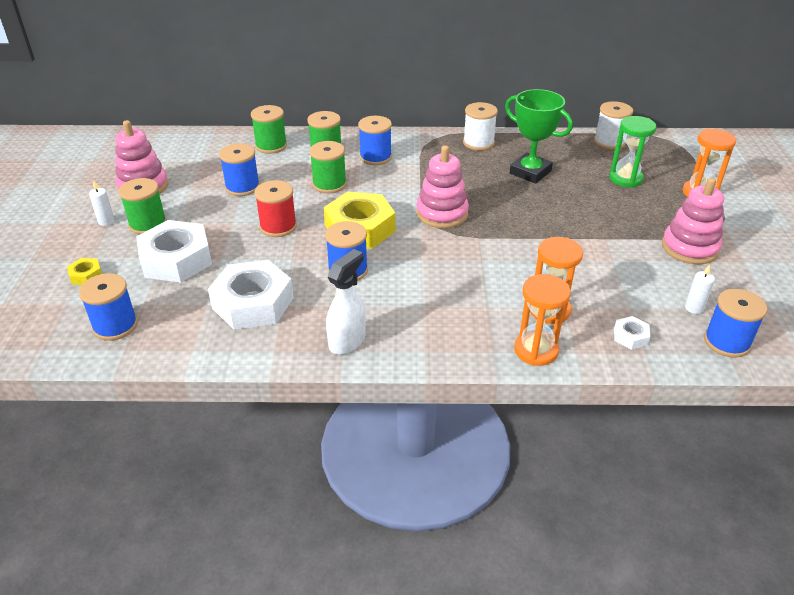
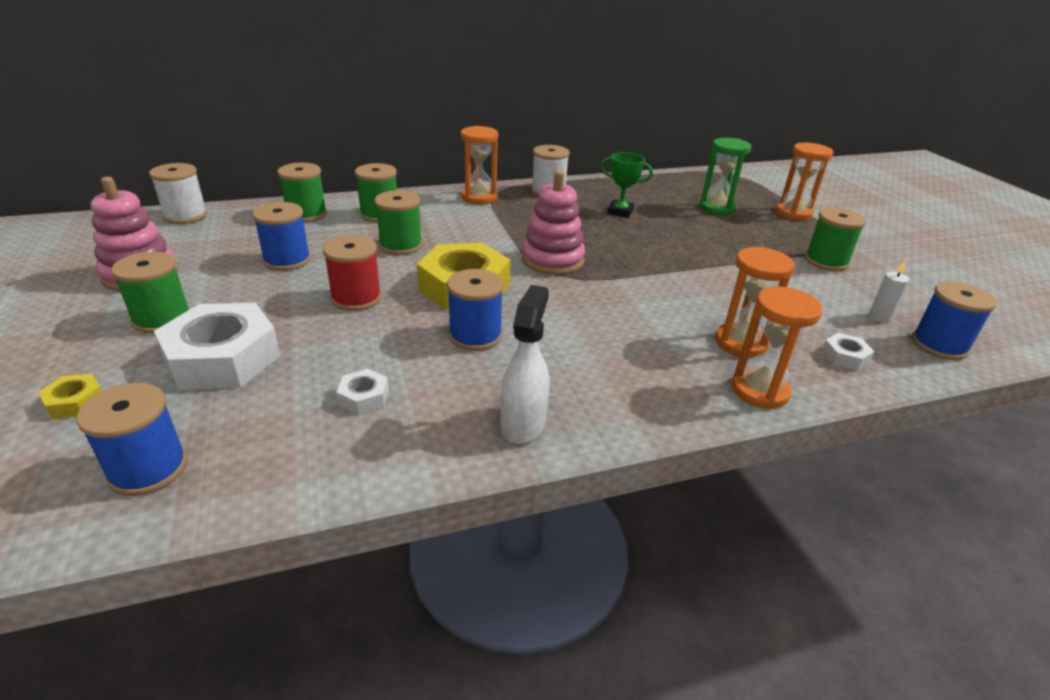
camera: 20 degrees left, 5 degrees down
(106, 221) = (92, 324): white candle -> none
(253, 303) = (364, 397): white nut -> white nut, size x0.44
(375, 157) = (442, 214): blue spool -> none
(414, 144) = (479, 197): none -> orange hourglass
(530, 172) = (620, 212): green trophy -> green trophy, size x0.63
(609, 142) = (677, 179): white spool -> white spool (185, 216)
(689, 248) = (826, 261): pink stacking toy -> green spool

